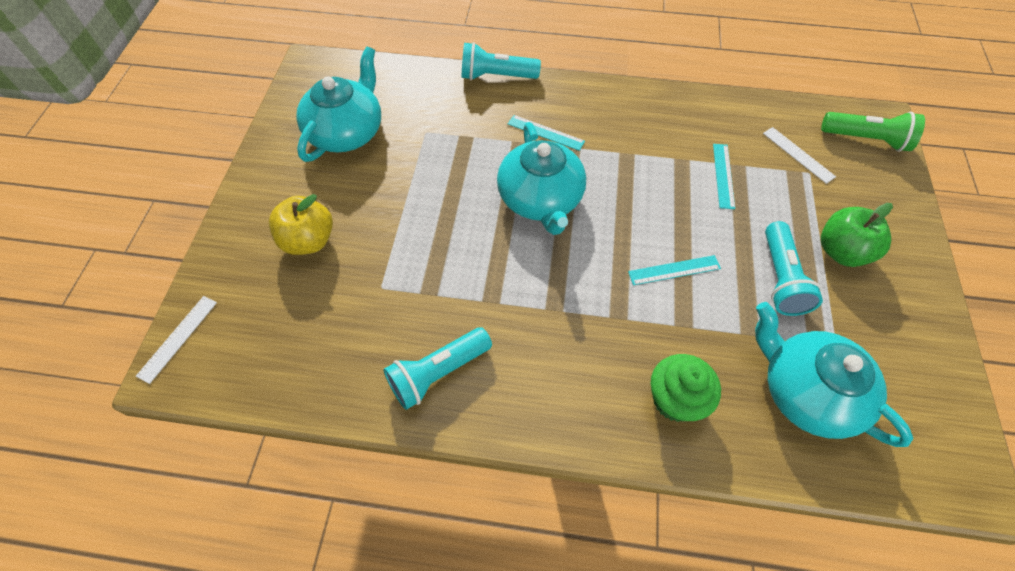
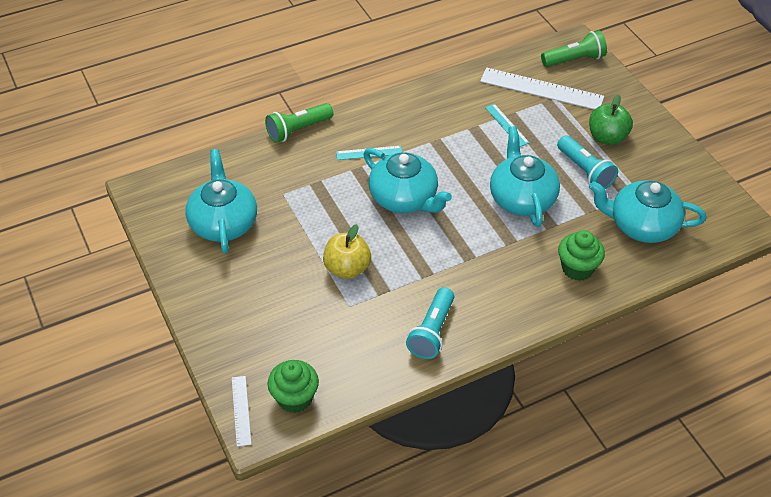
camera: 35 degrees left, 10 degrees down
(236, 359) = (294, 398): none -> green cupcake
(309, 240) = (270, 305): yellow apple -> yellow apple (347, 268)
(496, 76) = (298, 130): turquoise flashlight -> green flashlight
(674, 270) = (522, 198): turquoise ruler -> turquoise teapot
(798, 154) = (541, 89): white ruler -> white ruler, size x1.97

